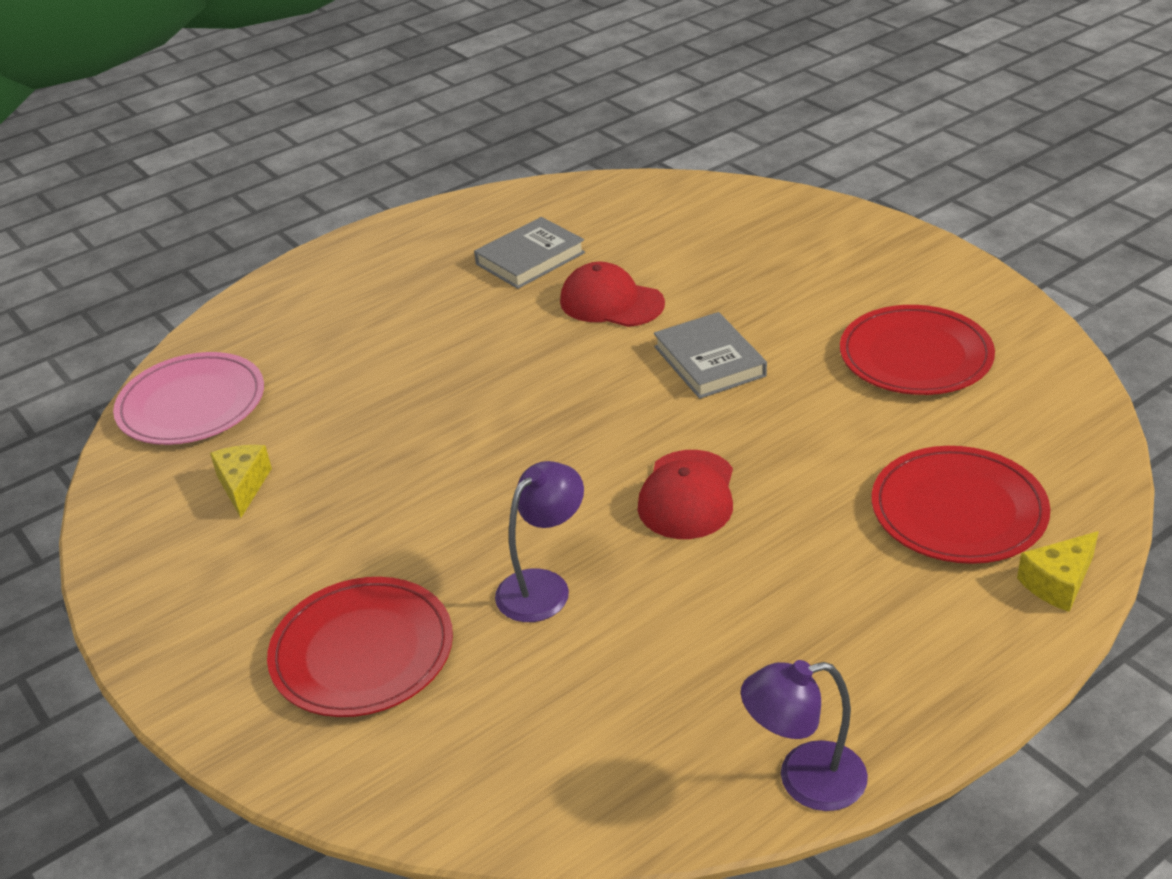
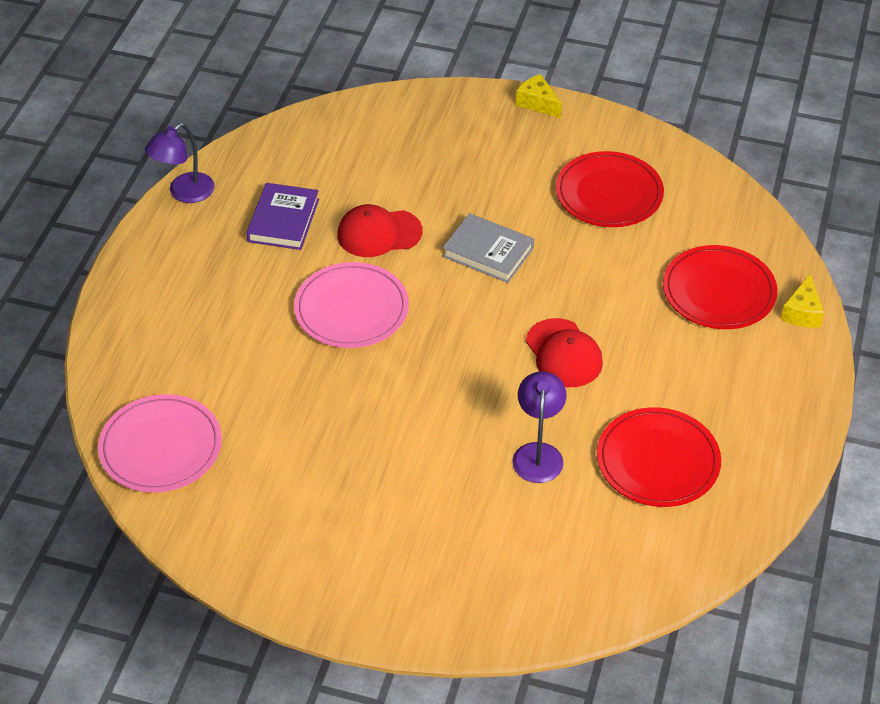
camera: 40 degrees left, 10 degrees up
(243, 486) = (273, 486): yellow cheese -> yellow cheese (537, 103)
(362, 652) = (475, 548): red plate -> red plate (658, 461)
(506, 359) = (351, 309): none -> pink plate
(530, 258) = (283, 220): grey book -> purple book
(804, 780) = (774, 488): purple lamp -> purple lamp (184, 193)

